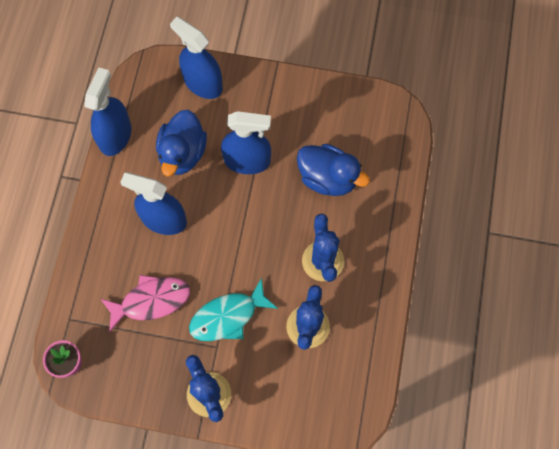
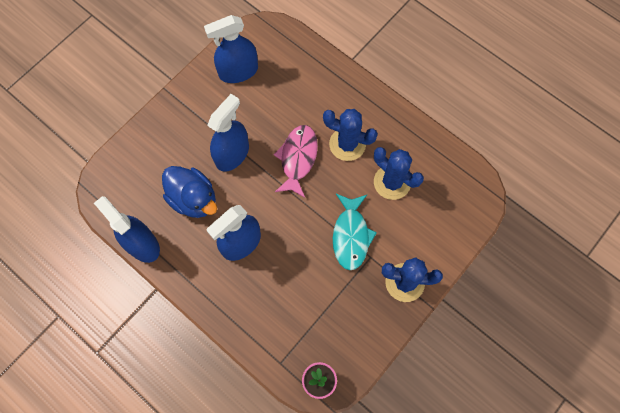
camera: 60 degrees left, 0 degrees up
(151, 301) = (304, 288): pink fish -> pink fish (297, 159)
(203, 83) = (143, 152): blue spray bottle -> blue spray bottle (238, 71)
(328, 178) = (284, 105): blue duck -> none

